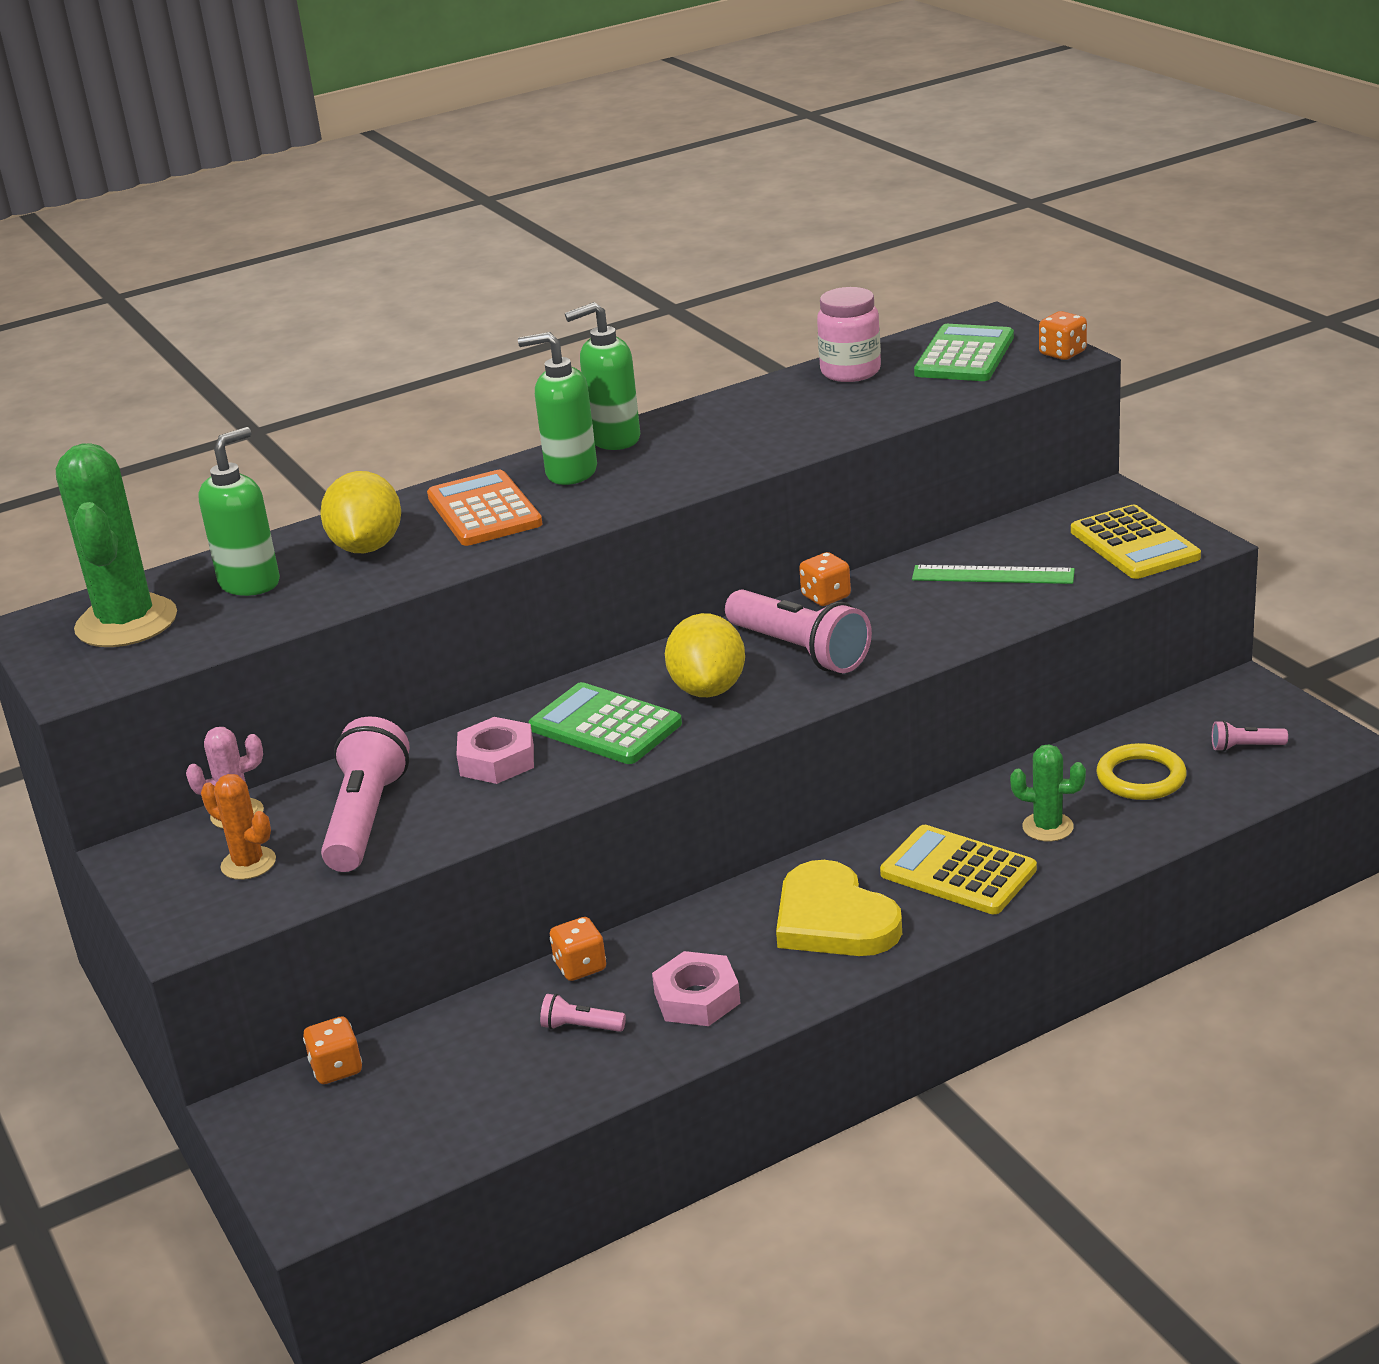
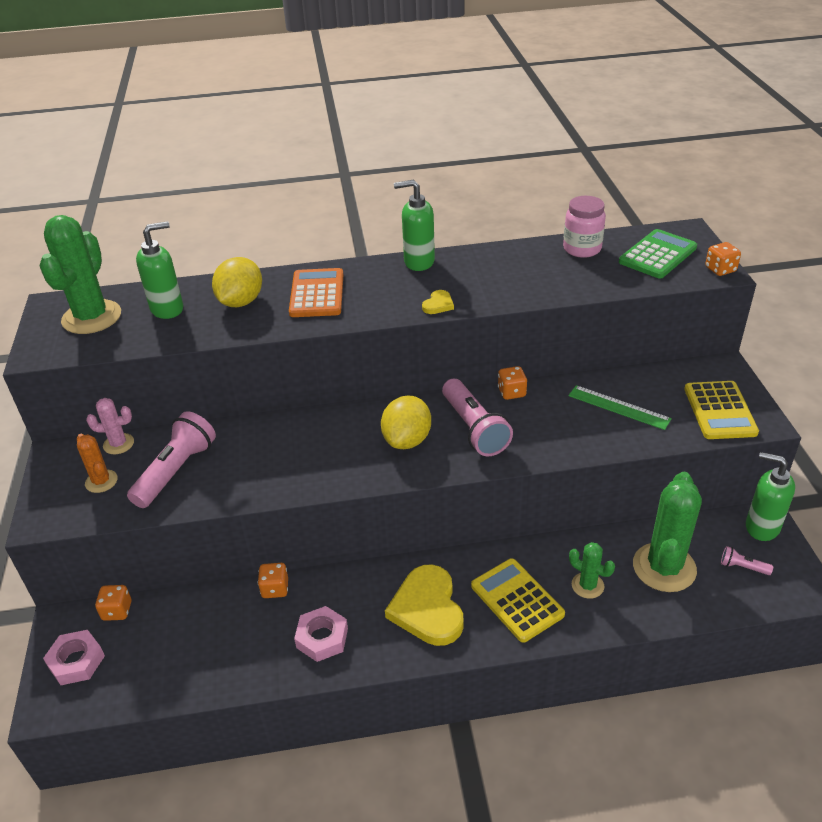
camera: 20 degrees right, 10 degrees up
(497, 760) = (266, 453): pink nut -> pink nut (76, 661)
(570, 472) = (380, 280): green soap dispenser -> green soap dispenser (761, 527)
(580, 1027) = (250, 633): pink flashlight -> none
(605, 726) = (336, 448): green calculator -> none
(686, 480) = (438, 304): none -> yellow heart
(1141, 777) = (664, 567): yellow ring -> green cactus

